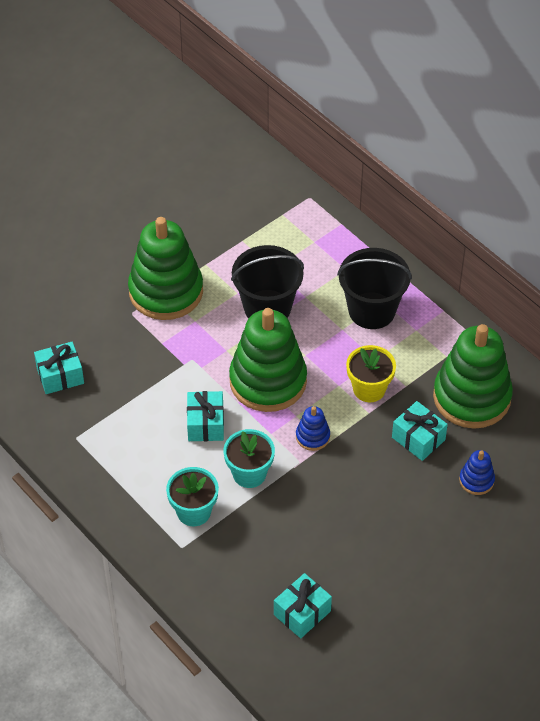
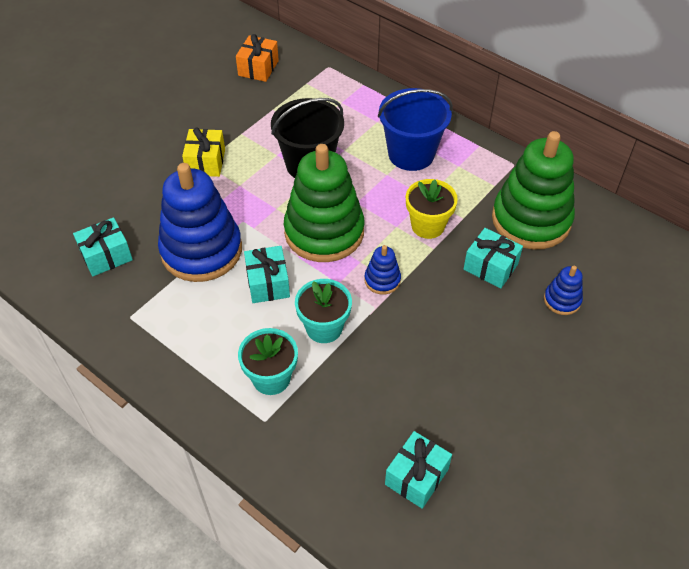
camera: 10 degrees left, 0 degrees up
(149, 383) = (201, 250): none -> blue stacking toy
(166, 291) = (206, 162): green stacking toy -> yellow gift
(235, 189) = (258, 68): none -> orange gift
(372, 310) = (411, 154): black bucket -> blue bucket

